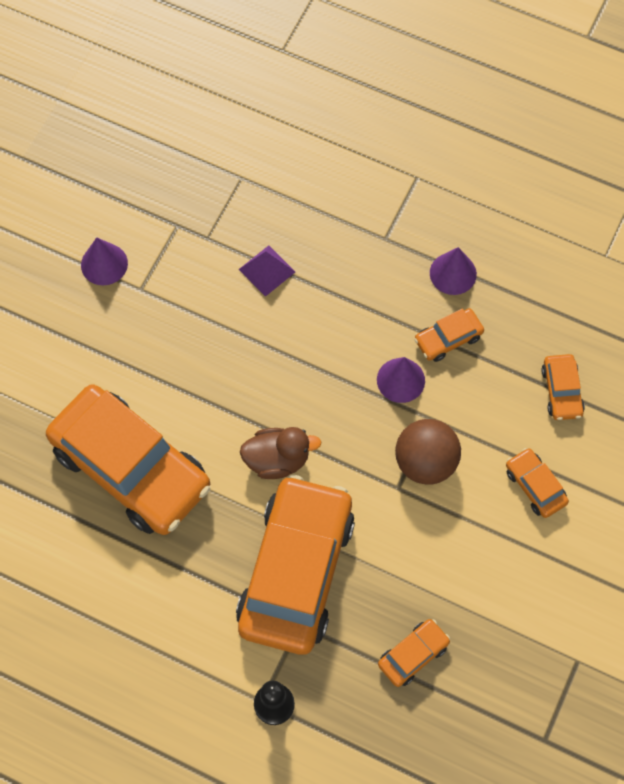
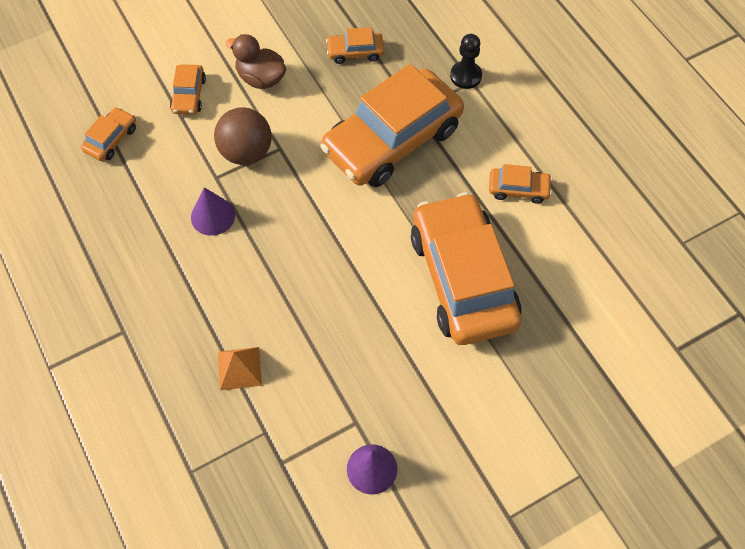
camera: 145 degrees left, 5 degrees down
(267, 270) = (239, 368): purple pyramid -> orange pyramid
(277, 460) = (348, 217): brown duck -> brown duck (261, 78)
(448, 339) = (151, 223): orange car -> orange car (518, 189)
(453, 273) = (100, 268): purple cone -> none

